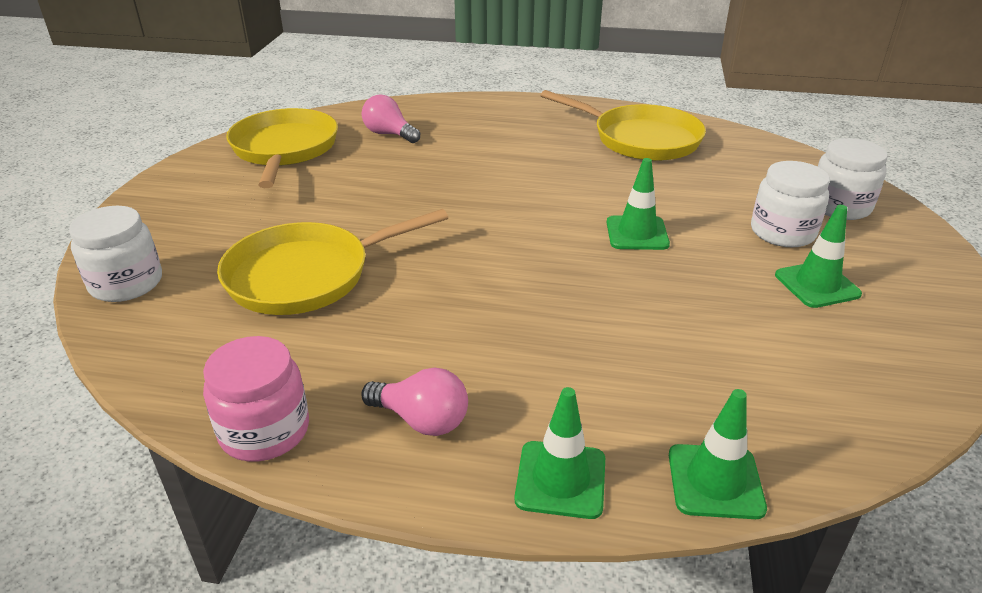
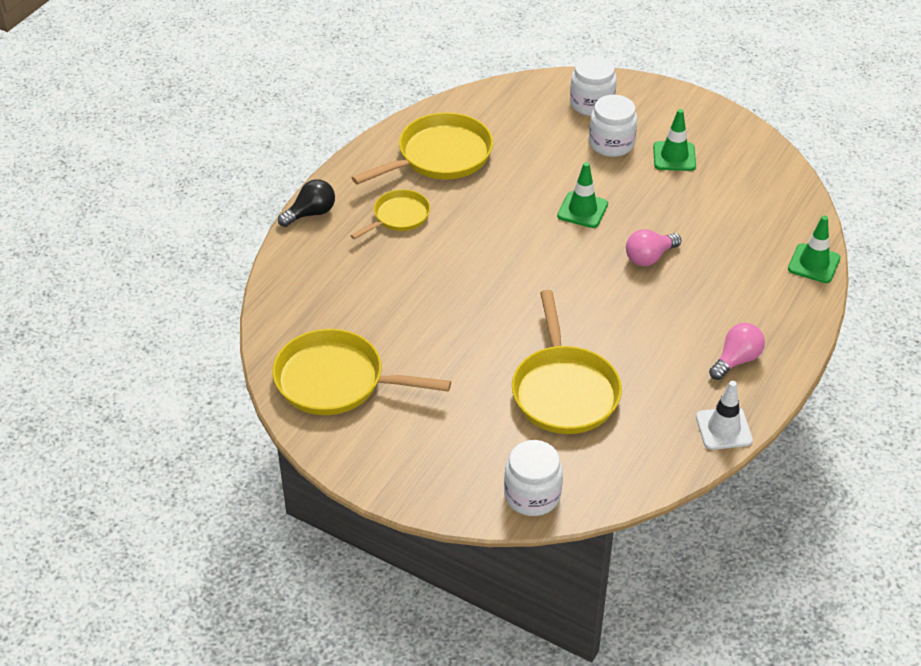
camera: 70 degrees left, 10 degrees up
(265, 431) = (723, 429): pink jar -> white traffic cone
(389, 134) = (342, 304): pink light bulb -> pink light bulb (649, 257)
(502, 101) = (311, 213): none -> black light bulb
(530, 136) = (398, 217): none -> yellow pan
(560, 479) = (796, 317): green traffic cone -> none

